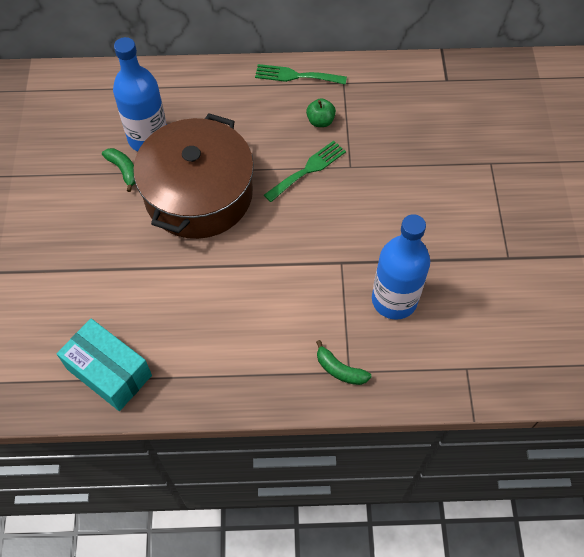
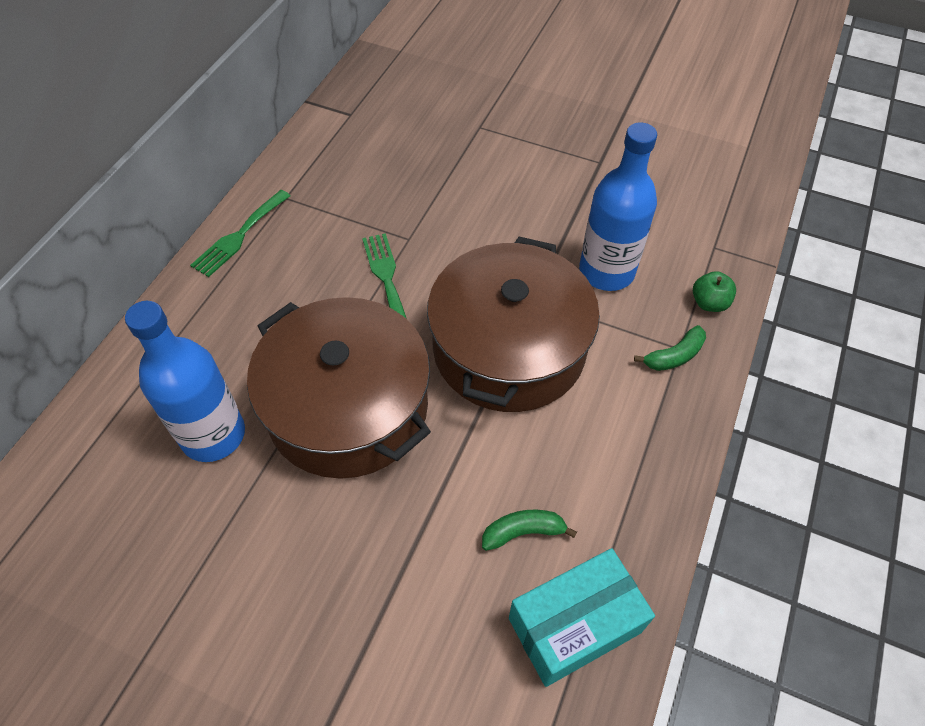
camera: 65 degrees left, 5 degrees down
(123, 170) = (246, 487): green banana -> green banana (523, 532)
(289, 263) = (509, 348): none -> brown pot
(320, 121) = (325, 240): green apple -> green apple (709, 303)

